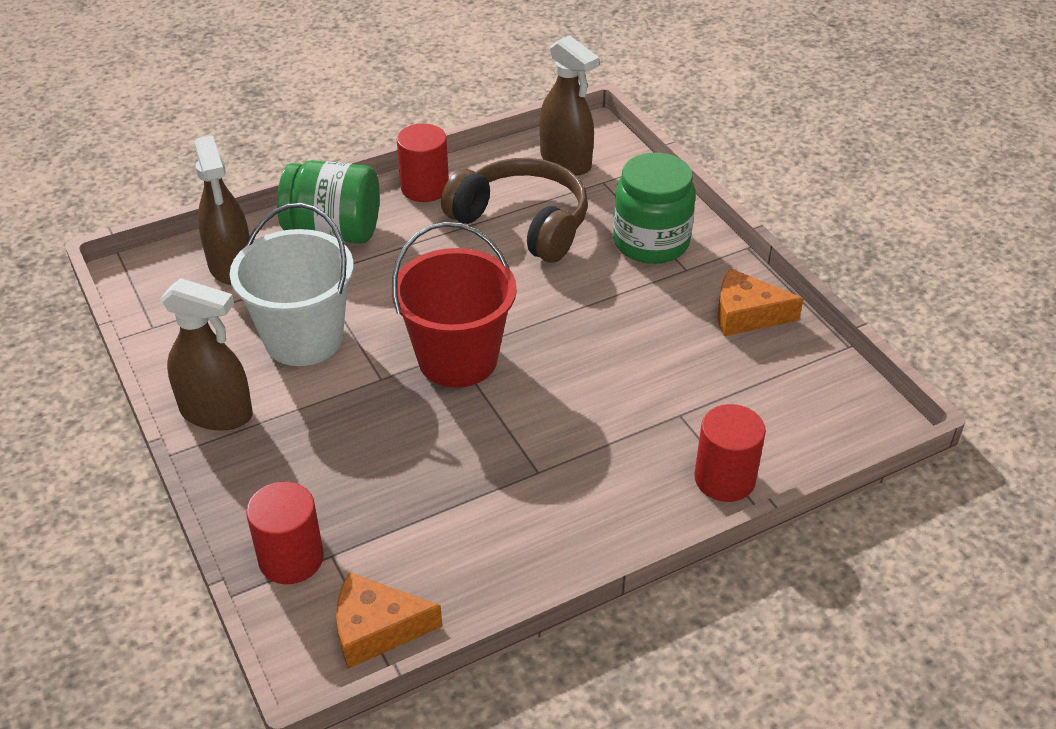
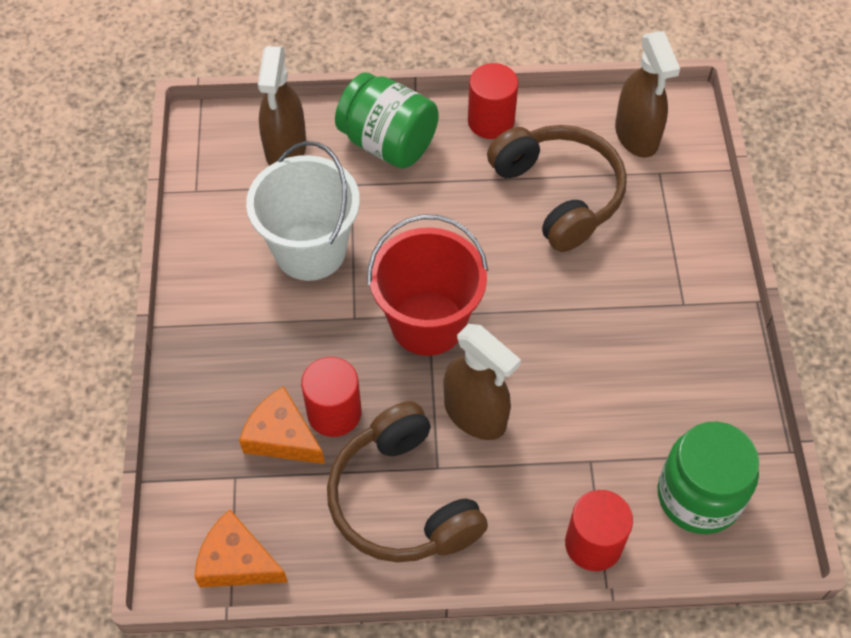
camera: 25 degrees right, 15 degrees up
(217, 413) = (208, 300): brown spray bottle -> brown spray bottle (475, 414)
(291, 558) = (203, 466): red cylinder -> red cylinder (334, 412)
(519, 511) = (402, 500): none -> brown headphones
(651, 242) = (667, 260): green jar -> green jar (699, 496)
(746, 315) = (711, 377): orange cheese -> orange cheese (282, 436)

